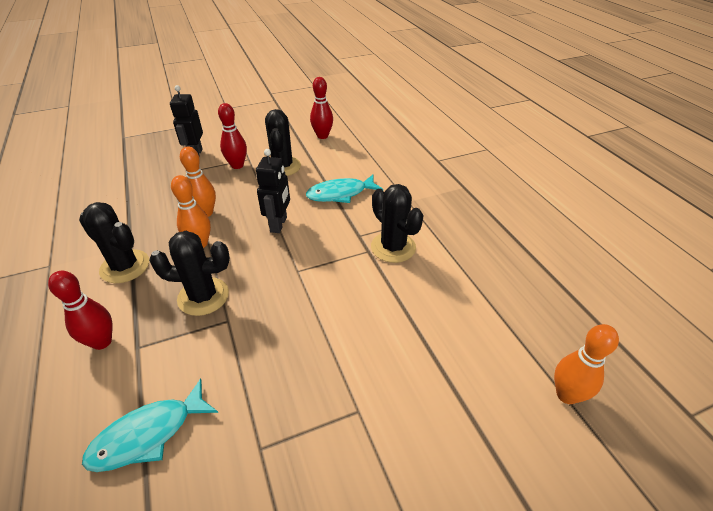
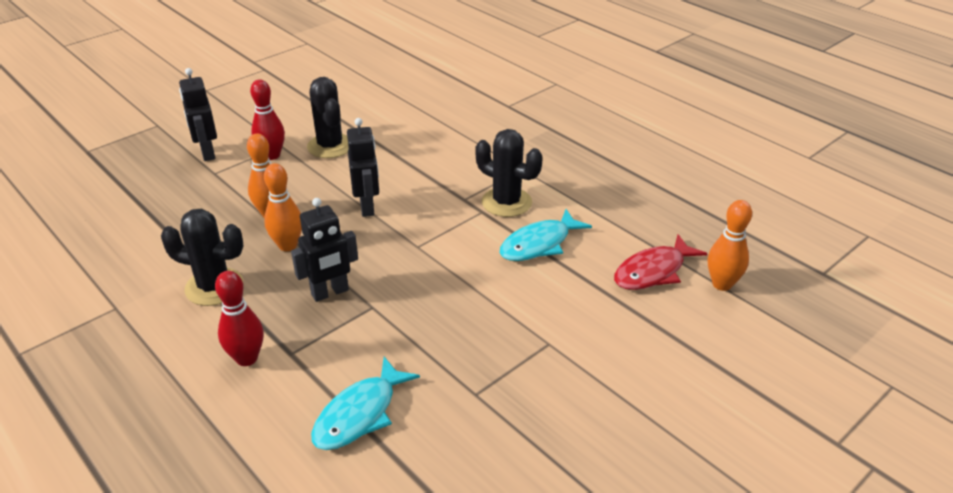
camera: 20 degrees left, 5 degrees down
(203, 296) = (330, 293): black cactus -> black robot
(322, 136) = (357, 102): red bowling pin -> none
(340, 194) = (418, 162): turquoise fish -> turquoise fish (539, 244)
(498, 357) = (653, 271): none -> red fish

